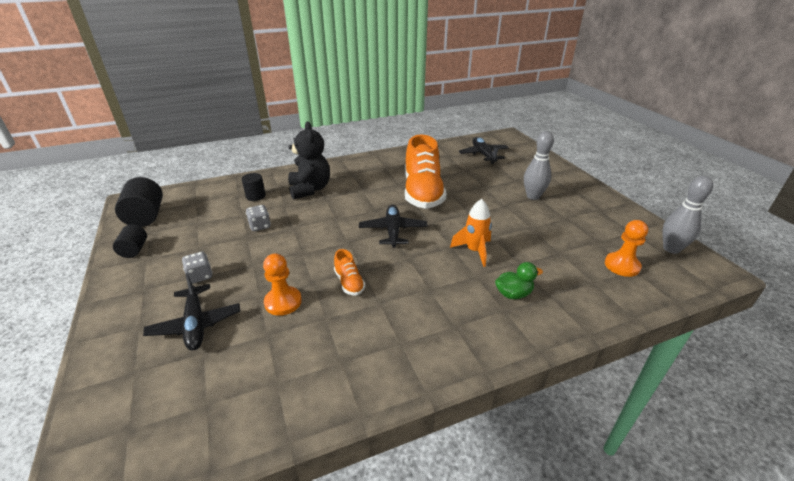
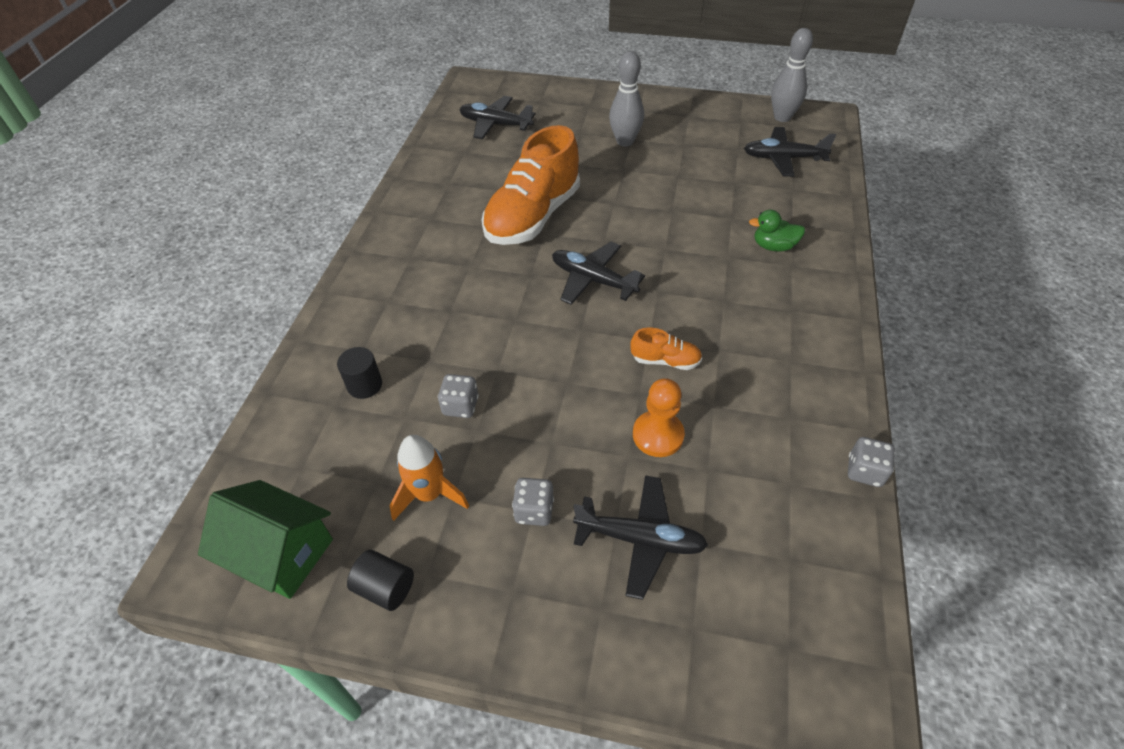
camera: 55 degrees left, 15 degrees up
(146, 216) = (281, 553): black cylinder -> green house
(310, 189) = (409, 317): black teddy bear -> none
(314, 426) = (864, 471): none -> grey dice
(422, 193) = (533, 217): orange shoe -> orange shoe turned 90 degrees clockwise
(474, 251) = (686, 236): orange rocket -> orange rocket (429, 494)
(513, 294) = (773, 246): green duck -> green duck turned 105 degrees counterclockwise
(622, 265) = (783, 158): orange pawn -> black plane

